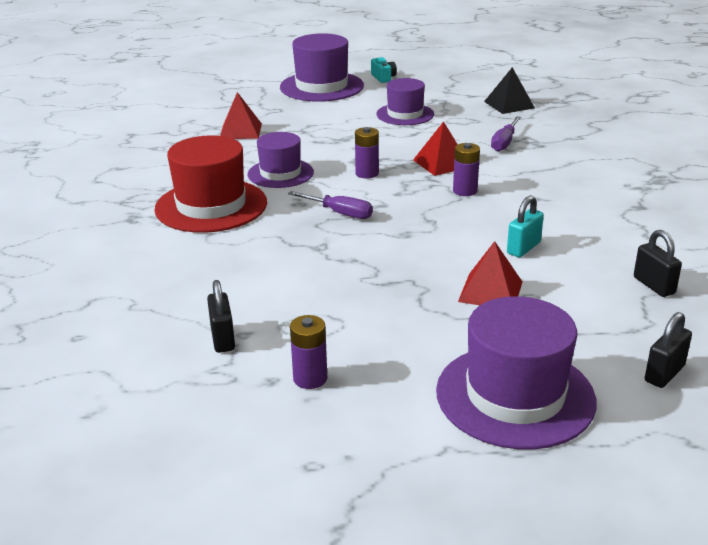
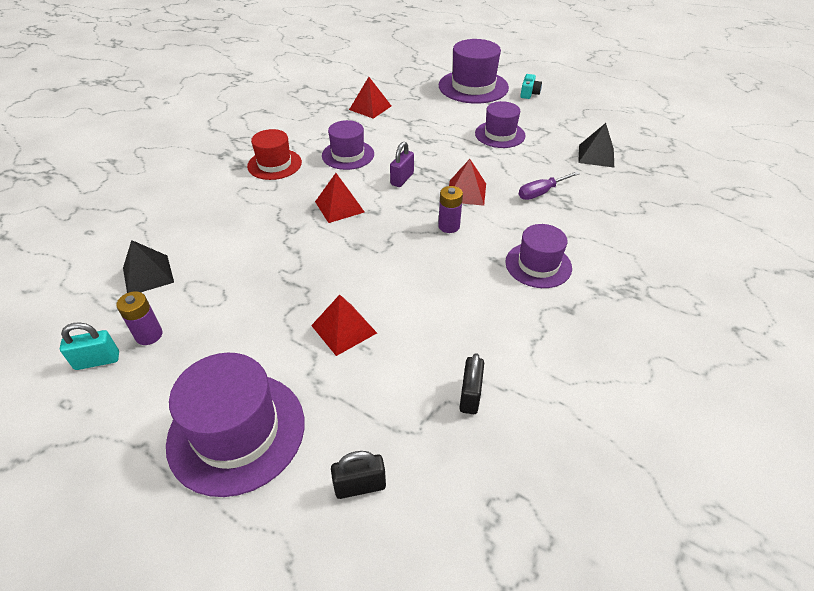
camera: 35 degrees right, 15 degrees up
(211, 206) = (274, 164): red hat -> red hat, size x0.63
(223, 339) = (148, 275): black padlock -> black pyramid
(339, 213) = (339, 206): purple screwdriver -> red pyramid
(367, 173) = (402, 179): purple battery -> purple padlock
(523, 248) = (419, 302): turquoise padlock -> turquoise padlock (97, 361)
(576, 189) = (538, 265): none -> purple hat

